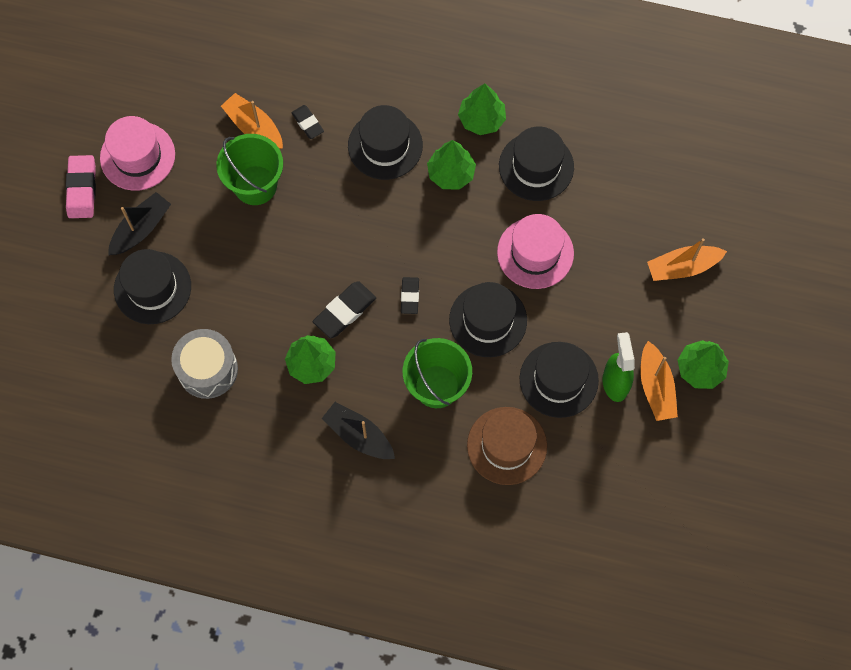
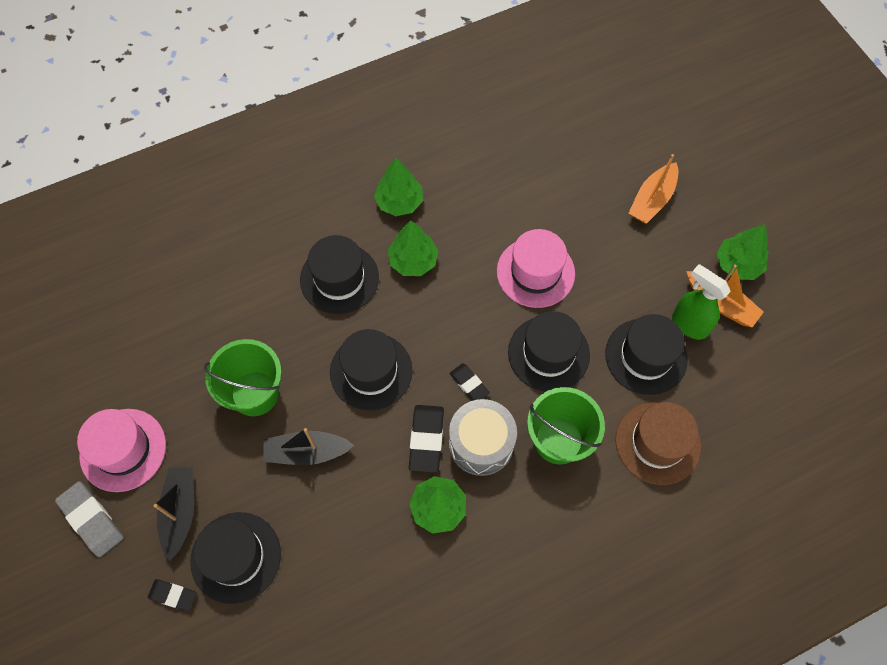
camera: 40 degrees left, 5 degrees down
(81, 189) = (91, 520): pink eraser -> grey eraser
(207, 369) = (350, 590): grey drum -> grey drum (481, 443)
(254, 127) = (212, 346): orange boat -> none
(307, 123) = (257, 308): black eraser -> black eraser (173, 595)
(359, 435) = (533, 536): black boat -> black boat (307, 452)
(536, 166) = (475, 207): black hat -> black hat (371, 371)

